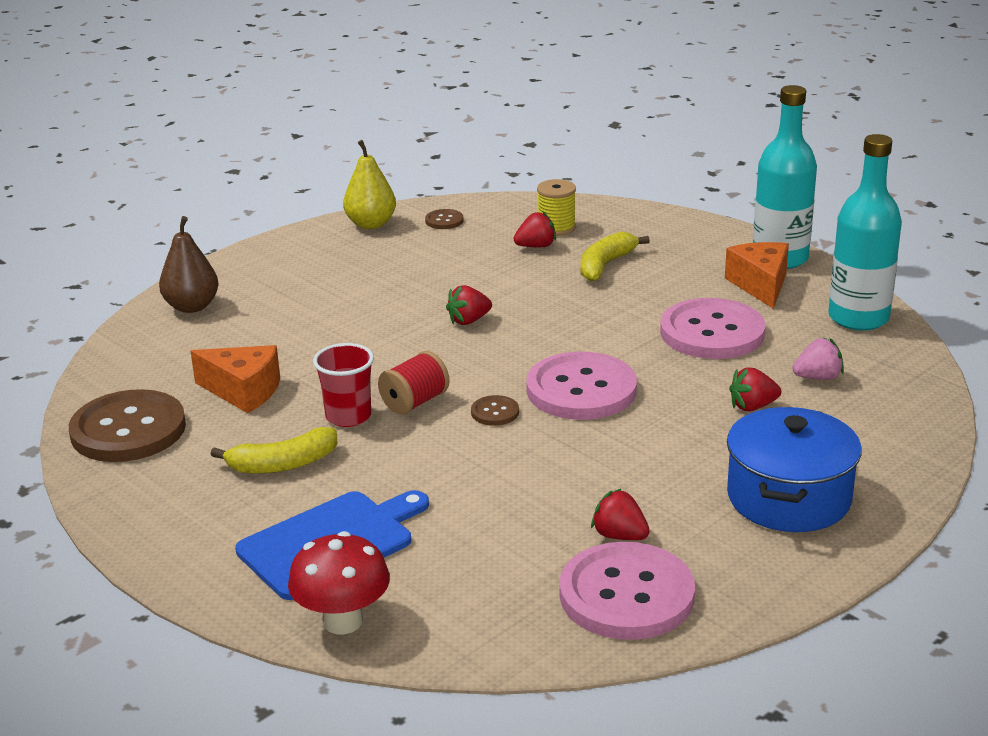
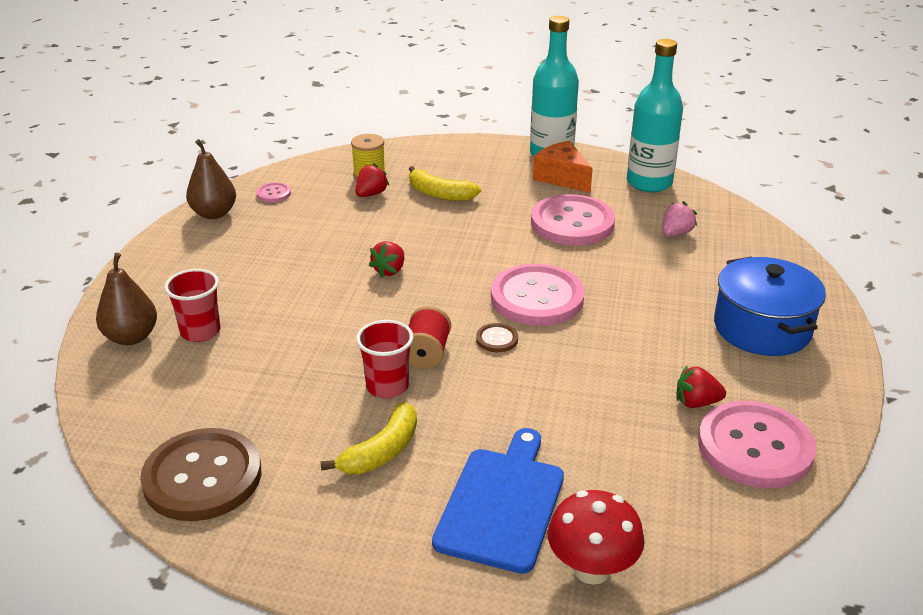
camera: 35 degrees left, 5 degrees up
(243, 391) = (271, 398): orange cheese -> none
(248, 320) = (200, 331): none -> red cup
(371, 224) = (214, 213): yellow pear -> brown pear
(444, 221) = (273, 193): brown button -> pink button
(605, 265) = (440, 194): yellow banana -> yellow banana turned 60 degrees counterclockwise
(752, 406) = (662, 269): red strawberry -> none

